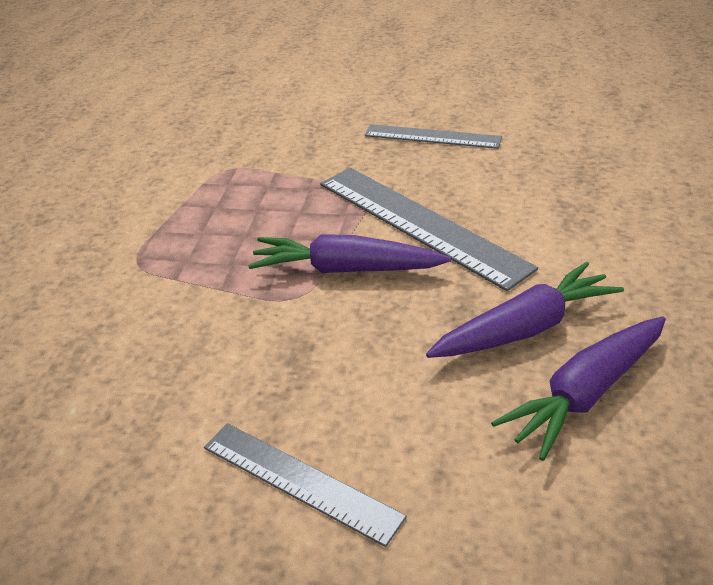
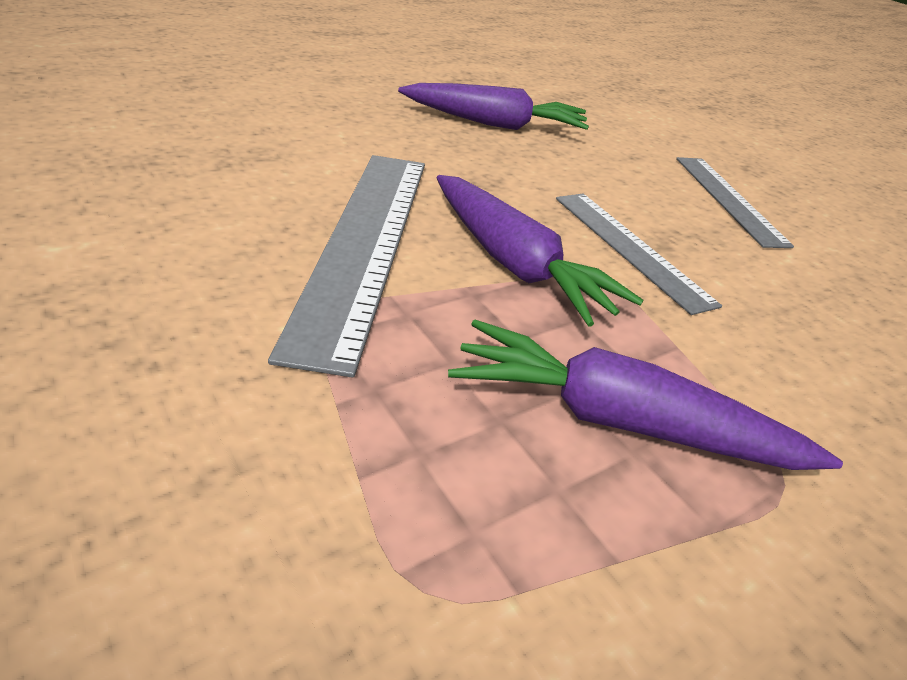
camera: 140 degrees left, 0 degrees up
(432, 136) = (60, 311): grey ruler -> grey ruler (629, 248)
(525, 328) = (460, 152): purple carrot -> purple carrot (618, 421)

